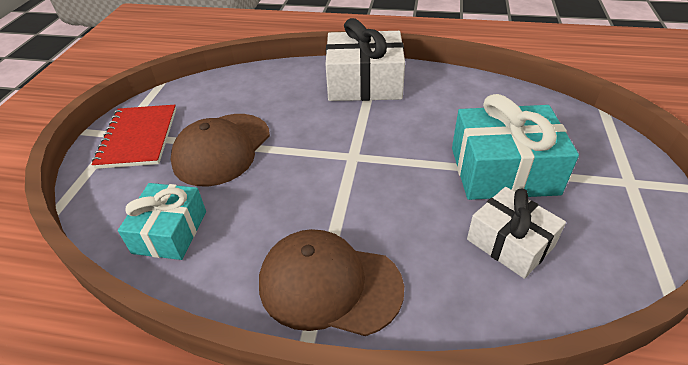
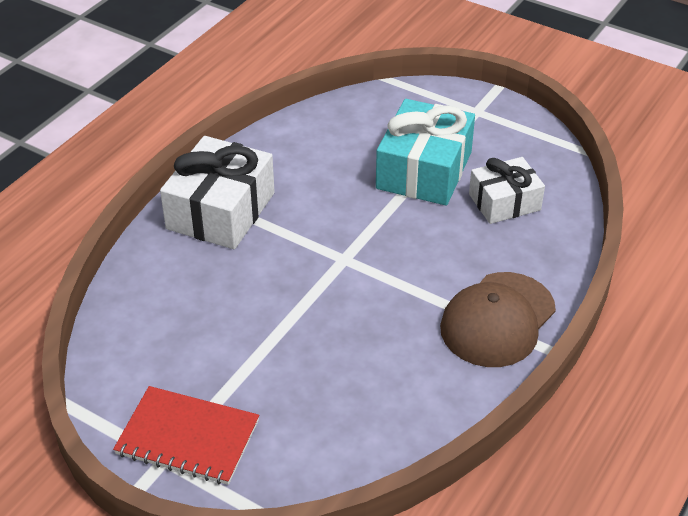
camera: 70 degrees left, 0 degrees up
(170, 232) = (378, 421): turquoise gift -> none
(222, 149) = (265, 359): brown cap -> none

